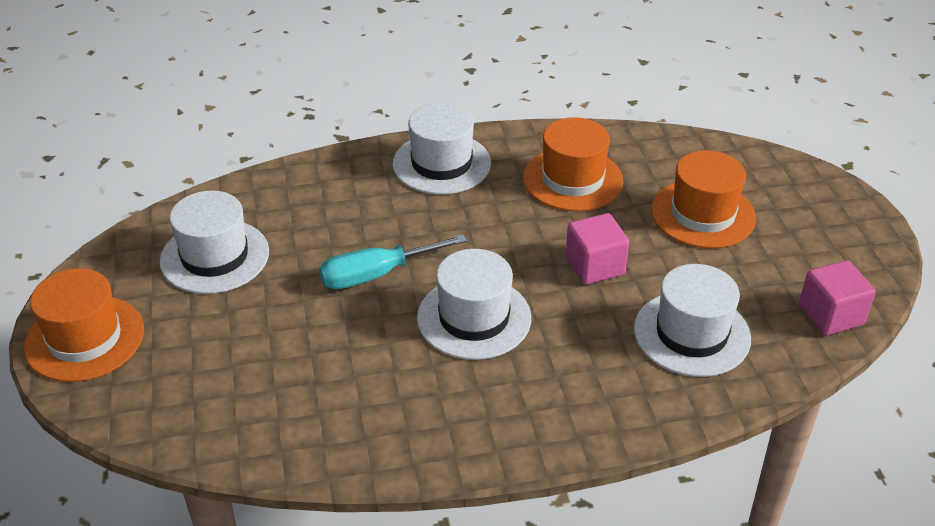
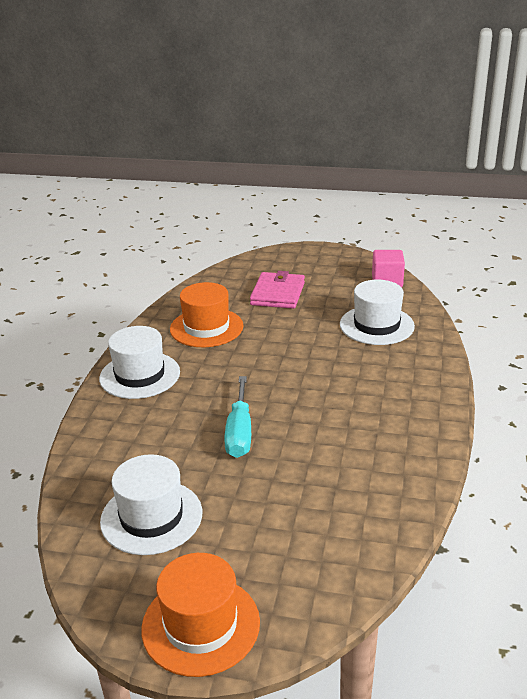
camera: 65 degrees left, 10 degrees down
(474, 318) = (314, 399): white hat -> none
(594, 266) = (296, 341): pink cube -> none
(703, 214) = (278, 294): orange hat -> pink wallet

